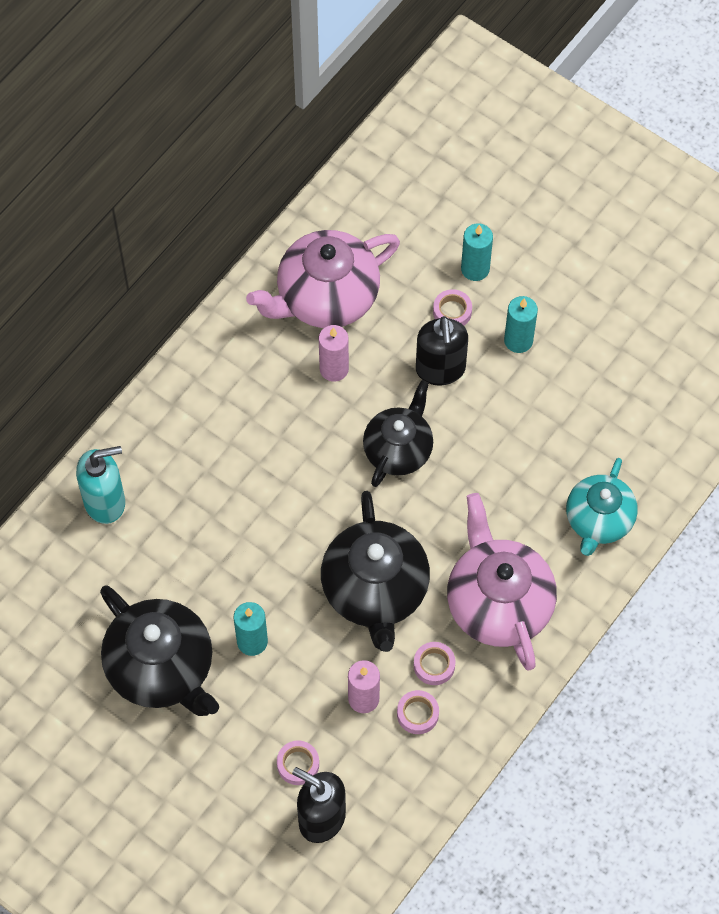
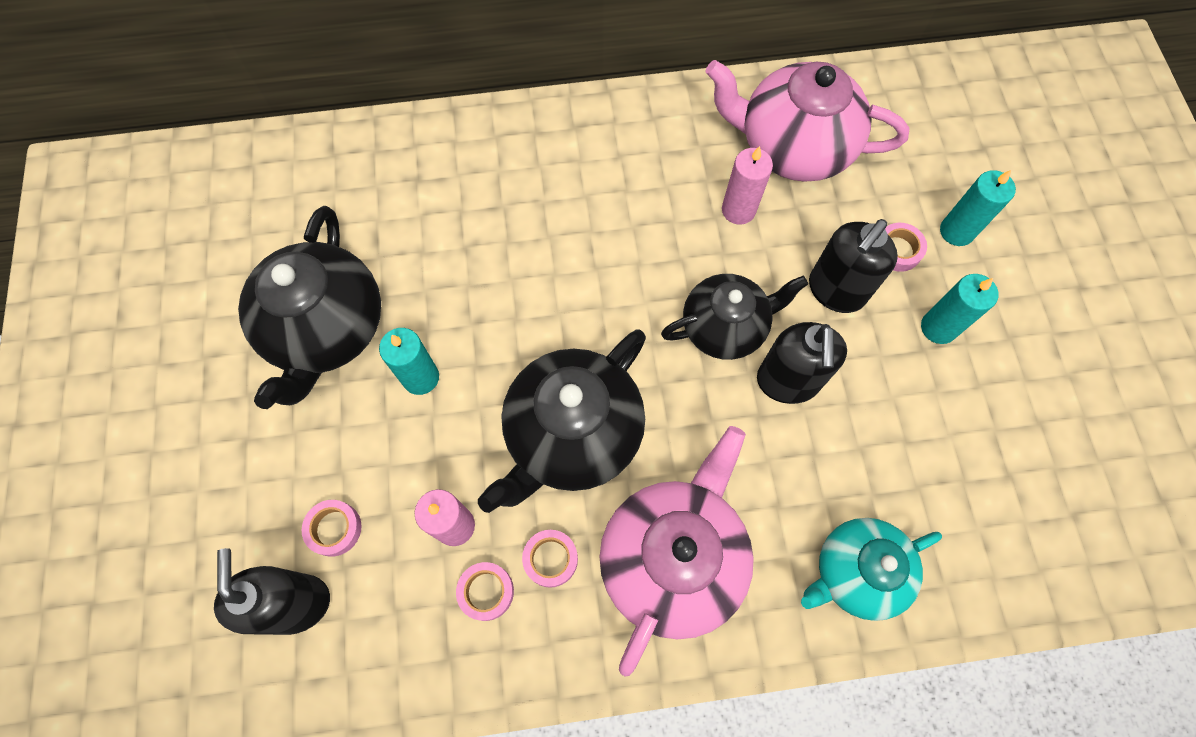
camera: 45 degrees right, 5 degrees up
(105, 502) = (438, 156): turquoise soap dispenser -> none
(465, 449) = (787, 382): none -> black soap dispenser

